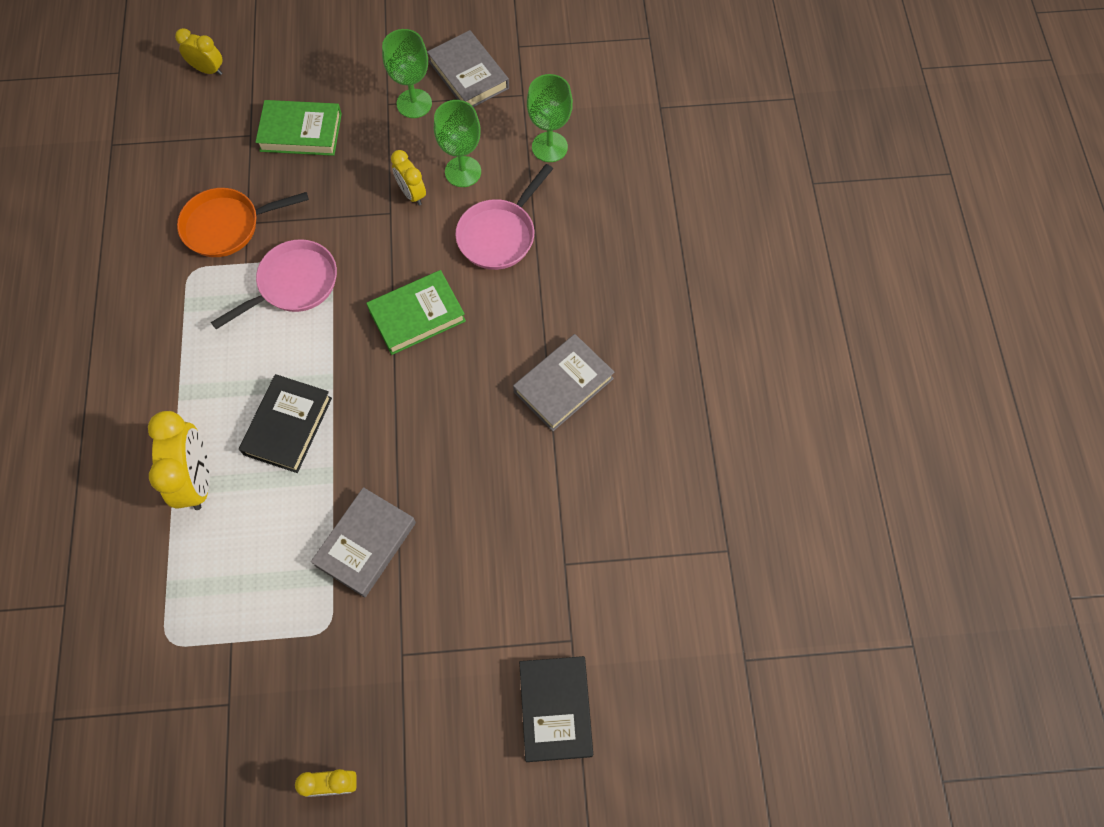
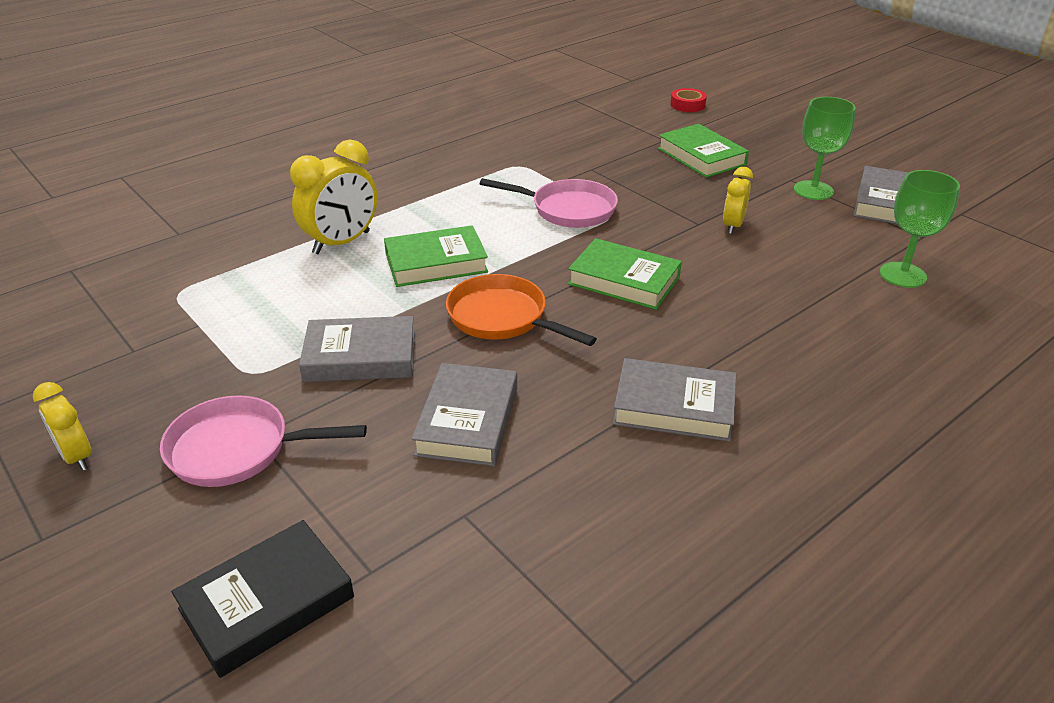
camera: 55 degrees right, 30 degrees down
(208, 70) = (687, 105): yellow clock -> red tape
(227, 226) = (577, 162): orange pan -> orange pan (502, 317)
(288, 426) = (436, 263): black book -> green book
(463, 172) = (796, 241): green goblet -> none
(486, 513) = (467, 421): none -> grey book
(499, 235) = (770, 288): pink pan -> pink pan (237, 449)

